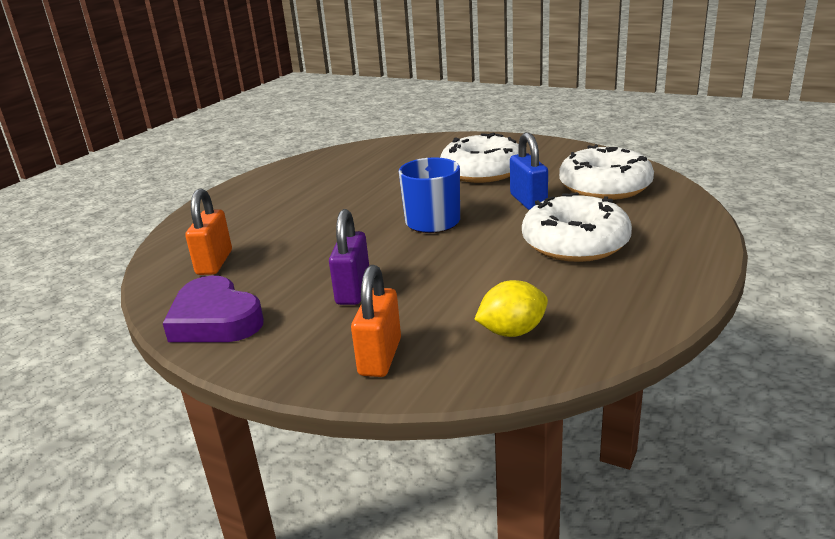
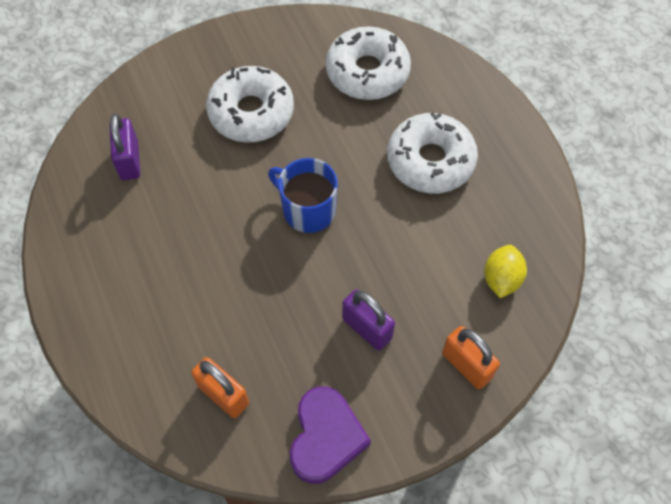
camera: 55 degrees left, 35 degrees up
(215, 320) = (325, 437): purple heart -> purple heart turned 75 degrees counterclockwise
(374, 160) = (129, 161): none -> purple padlock
(528, 201) = (340, 131): blue padlock -> none

